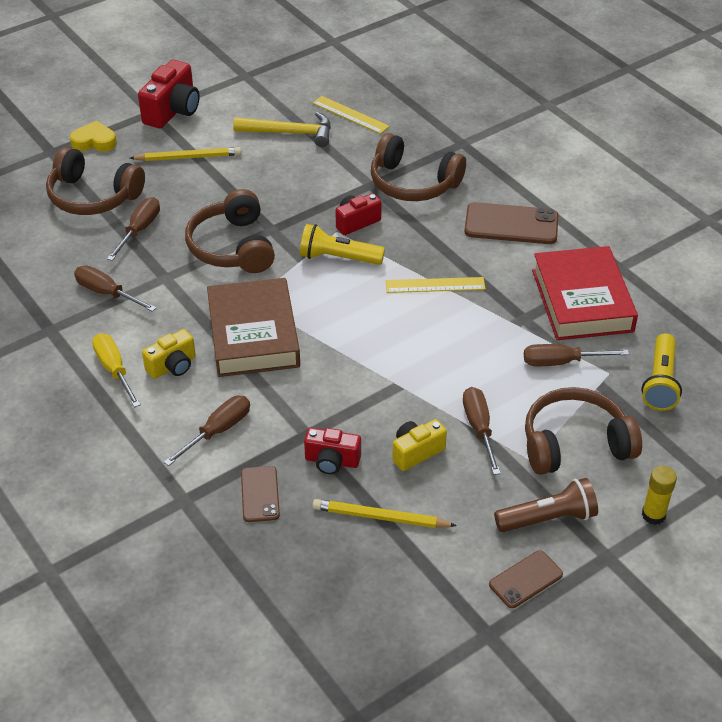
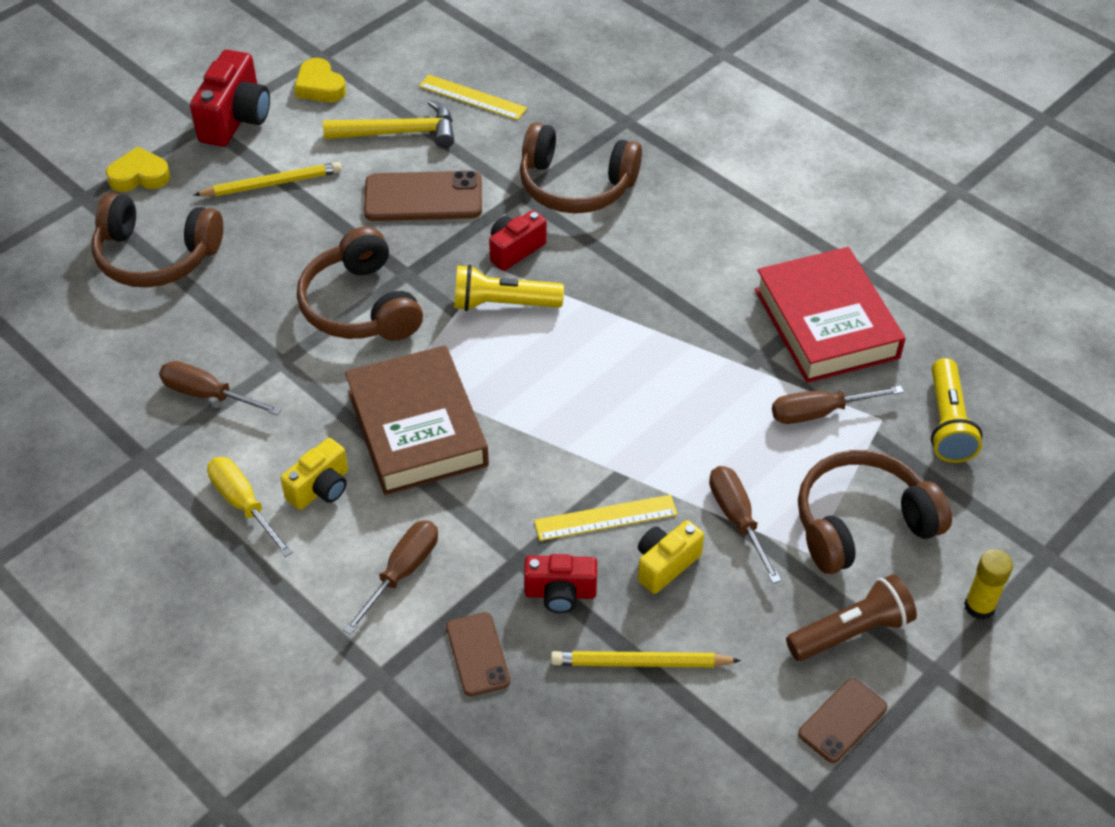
camera: 10 degrees left, 5 degrees up
(139, 230) = (231, 297): brown screwdriver -> none
(239, 95) = (320, 86): none -> yellow heart
(435, 285) = (636, 326): yellow ruler -> yellow ruler (605, 518)
(511, 224) = (714, 228): brown phone -> brown phone (423, 197)

